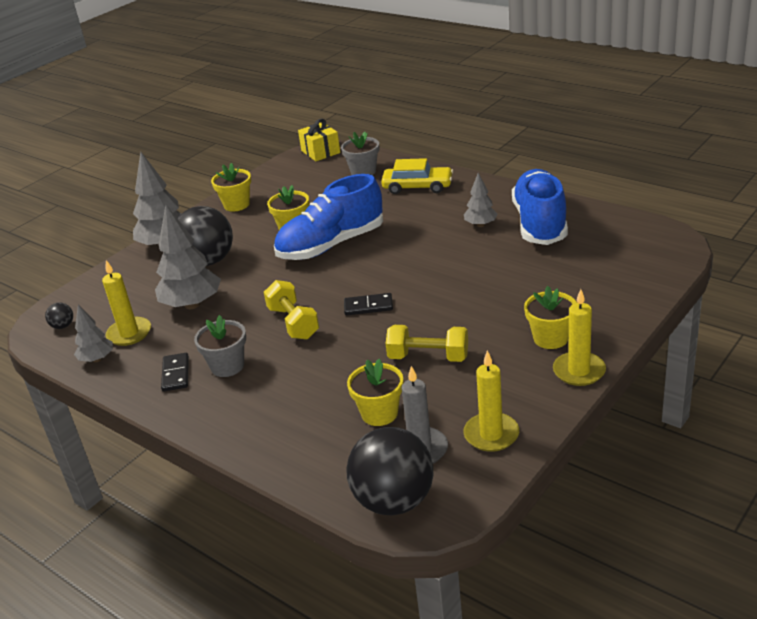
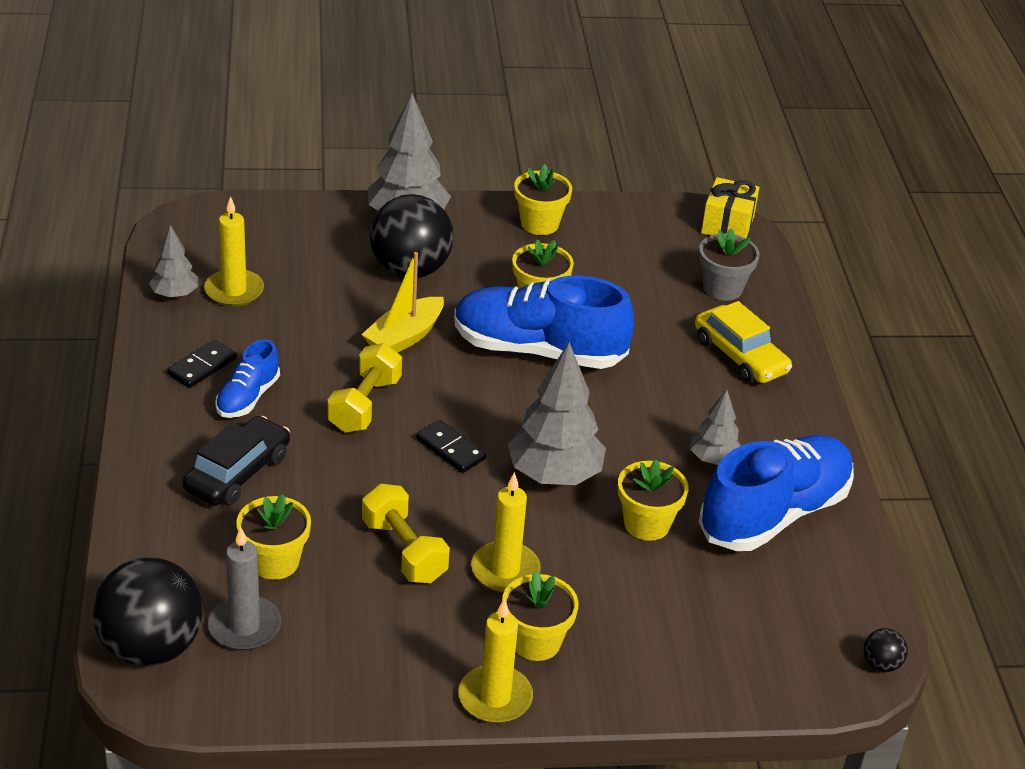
camera: 40 degrees right, 5 degrees up
(63, 326) = (202, 235): black ball -> black ball (881, 664)
(192, 304) = (323, 306): grey tree -> grey tree (554, 475)
(227, 366) = (248, 398): grey flower pot -> blue shoe
(258, 286) = (404, 337): none -> yellow boat
(286, 397) = (238, 473): none -> black car
(491, 434) = (316, 674): yellow candle -> yellow candle (505, 570)
(503, 264) = (646, 524): none -> yellow flower pot

